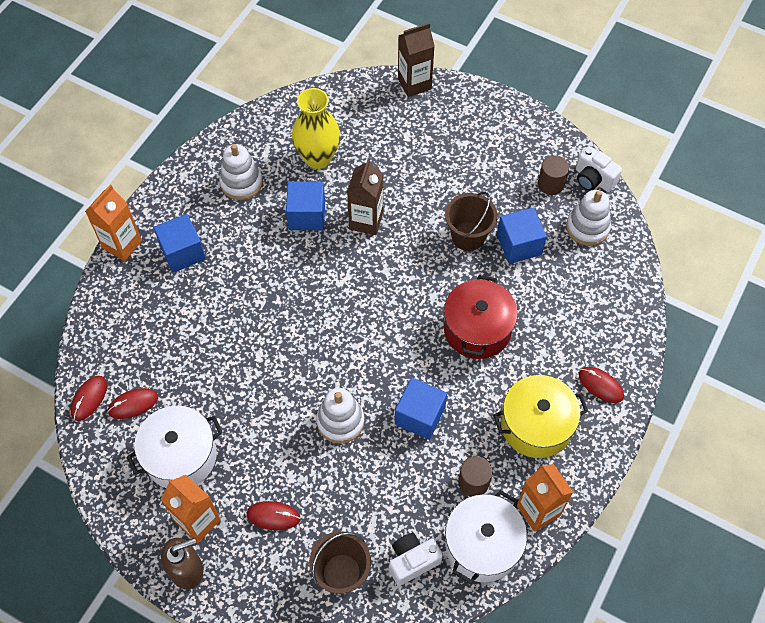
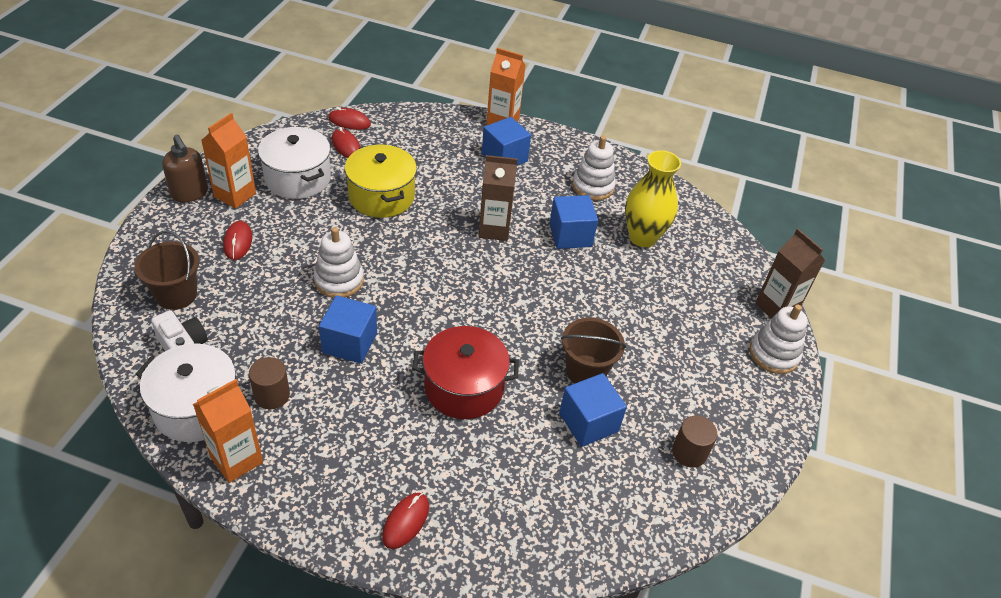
camera: 75 degrees right, 15 degrees down
(366, 221) = (578, 281): brown carton -> brown carton (494, 229)
(536, 425) = (345, 452): yellow pot -> yellow pot (381, 196)
(587, 227) = (637, 498): white stacking toy -> white stacking toy (773, 354)
(593, 179) = (715, 502): white camera -> none

